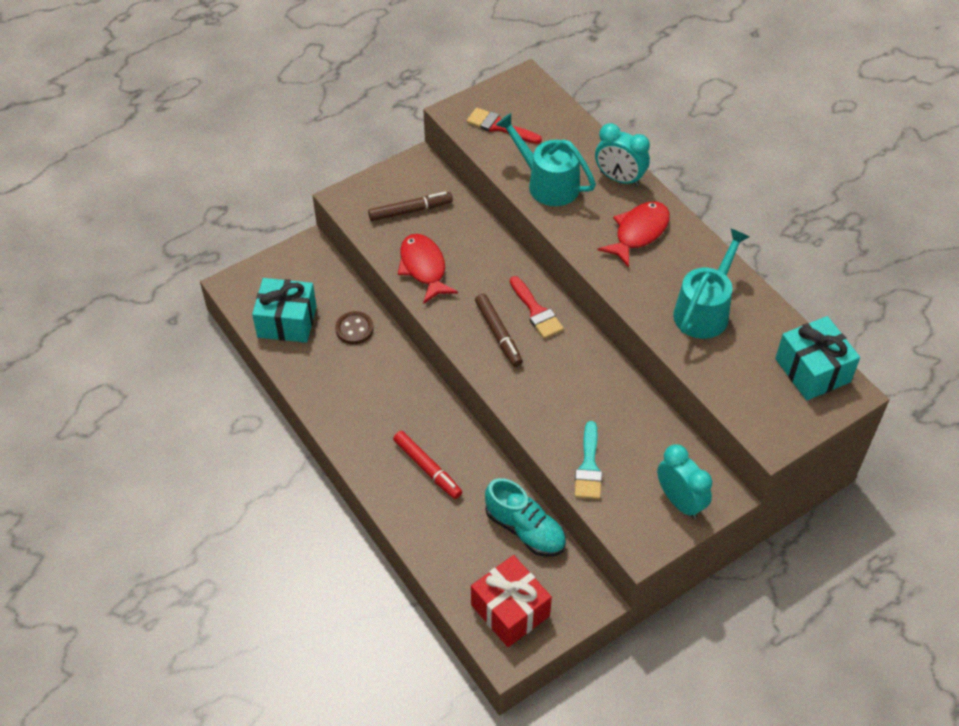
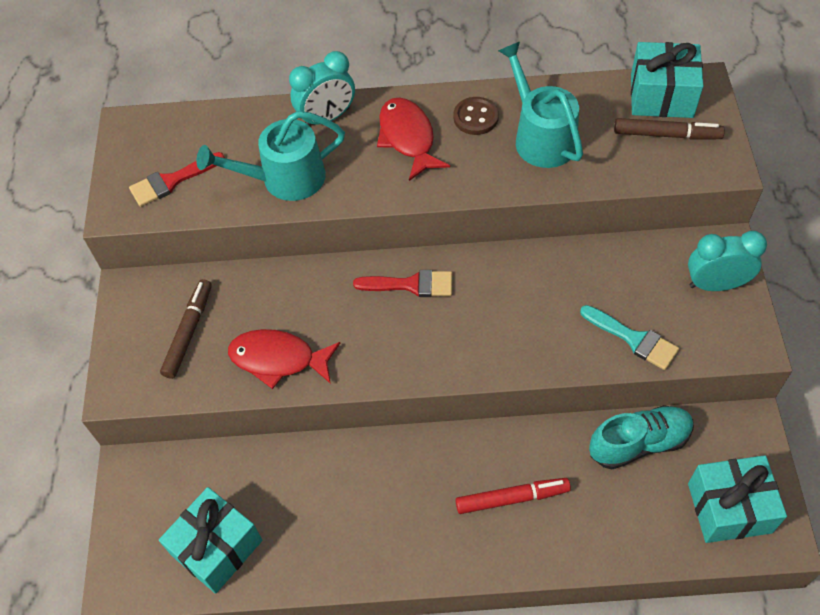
camera: 55 degrees left, 5 degrees up
(354, 329) = (279, 479): brown button -> brown button (476, 117)
(498, 334) = (417, 333): brown marker -> brown marker (666, 134)
(510, 610) = (729, 508): red gift -> turquoise gift

